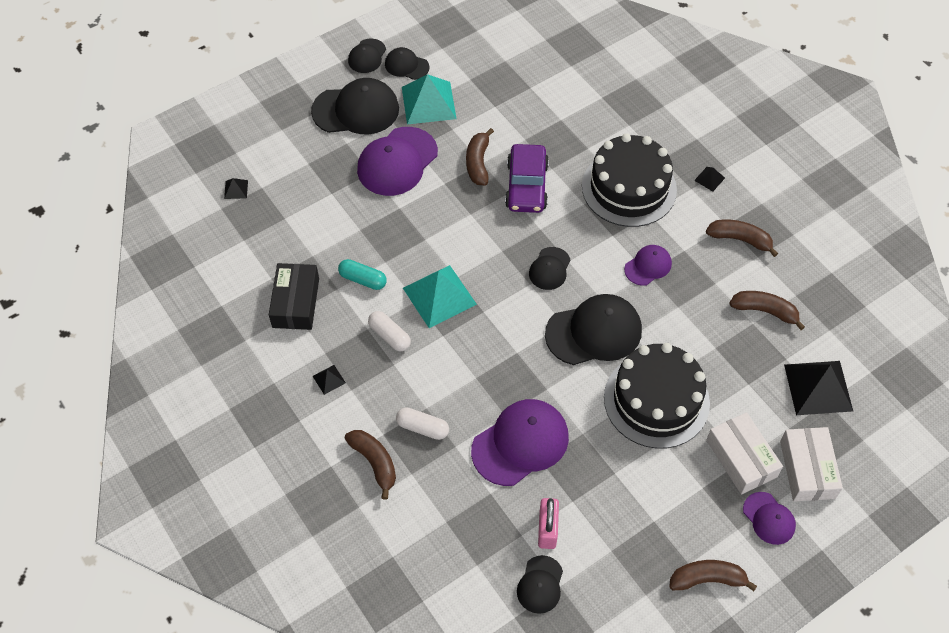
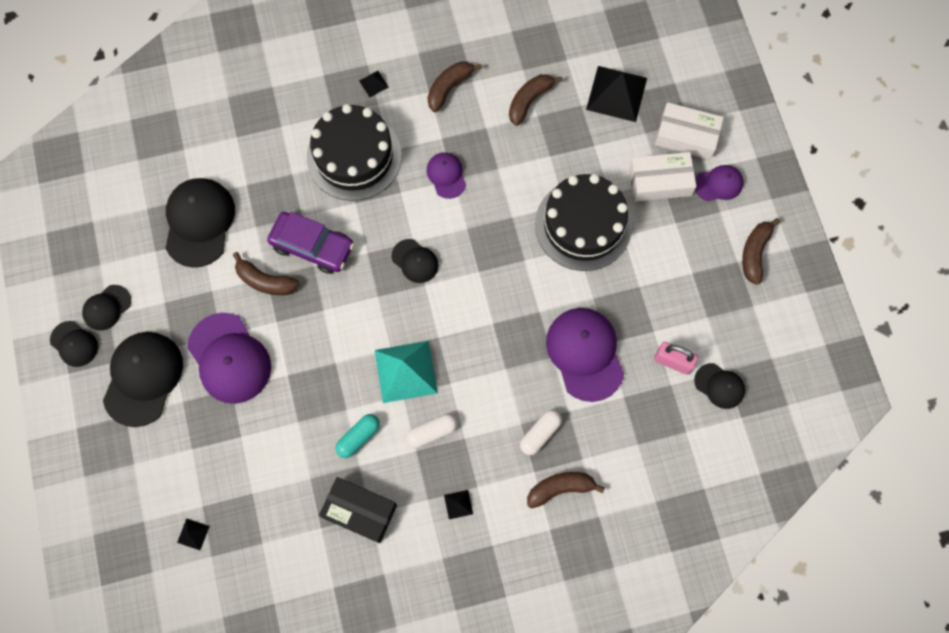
camera: 70 degrees left, 15 degrees up
(428, 103) = (167, 302): turquoise pyramid -> none
(594, 332) = (497, 249): black cap -> black cap (199, 222)

